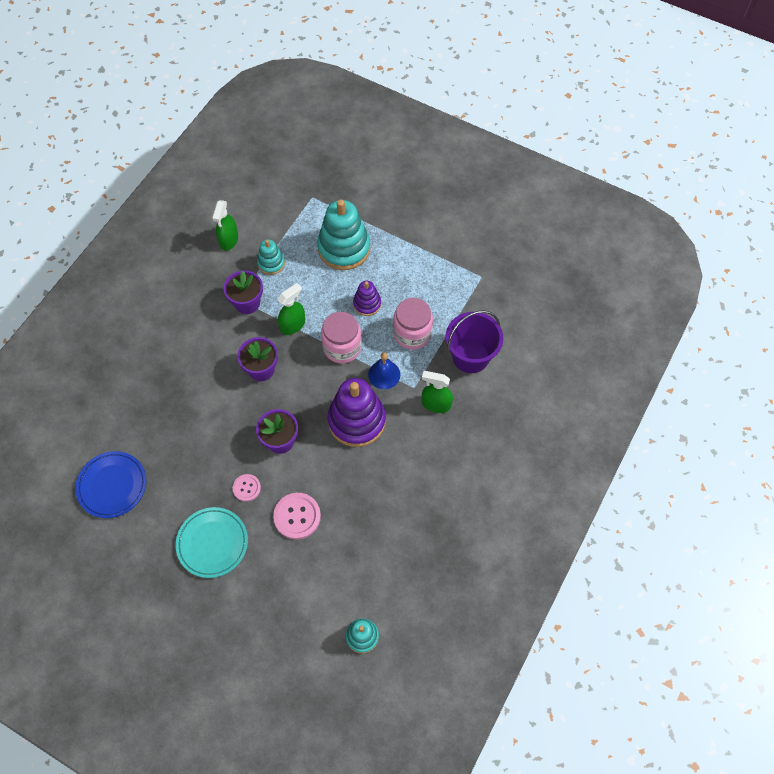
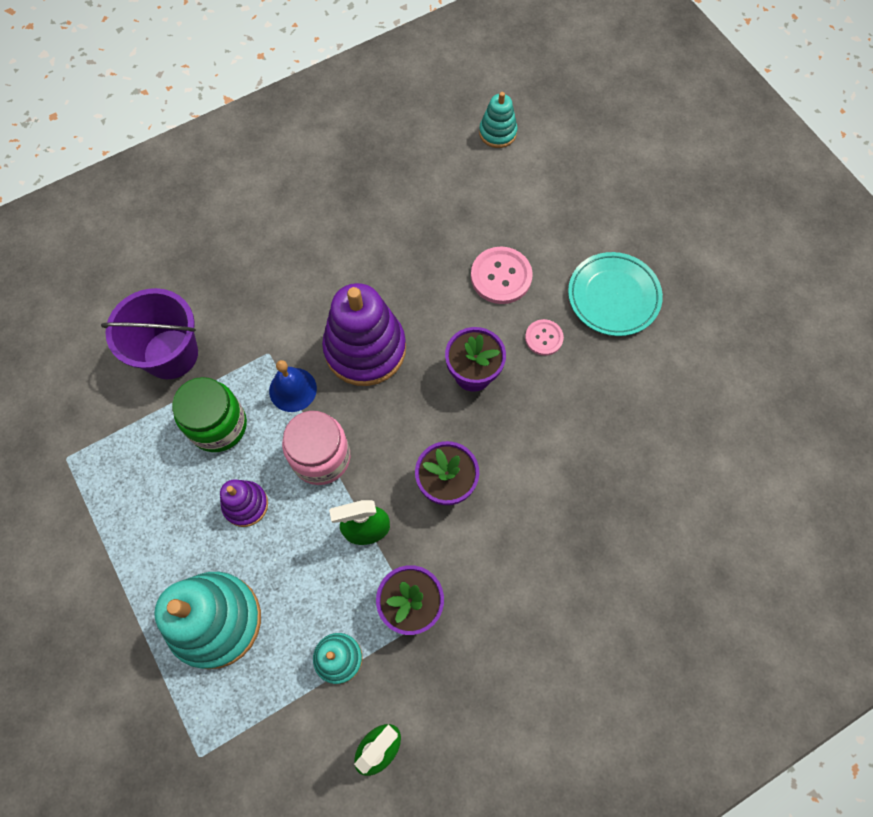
camera: 150 degrees left, 5 degrees up
(112, 486) = (712, 427): blue plate -> none
(412, 334) = (218, 425): pink jar -> green jar
(436, 404) = (257, 318): green spray bottle -> none

